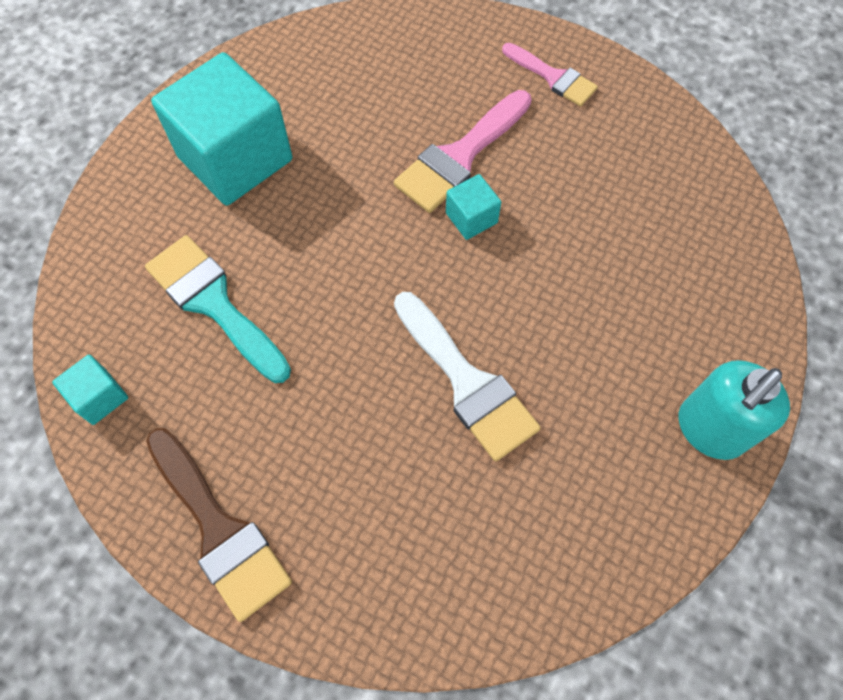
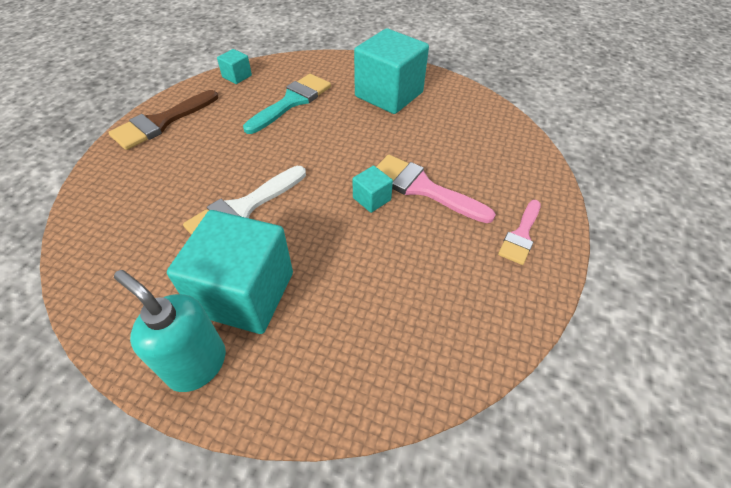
camera: 80 degrees right, 15 degrees down
(615, 379) = (245, 293): none -> turquoise cube

